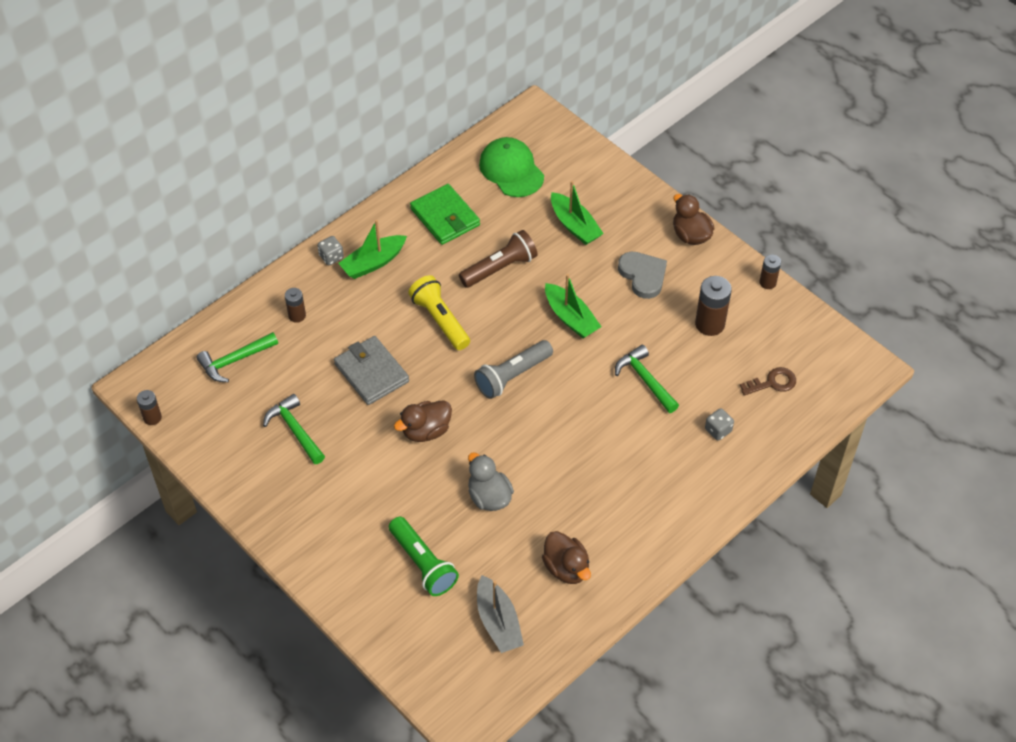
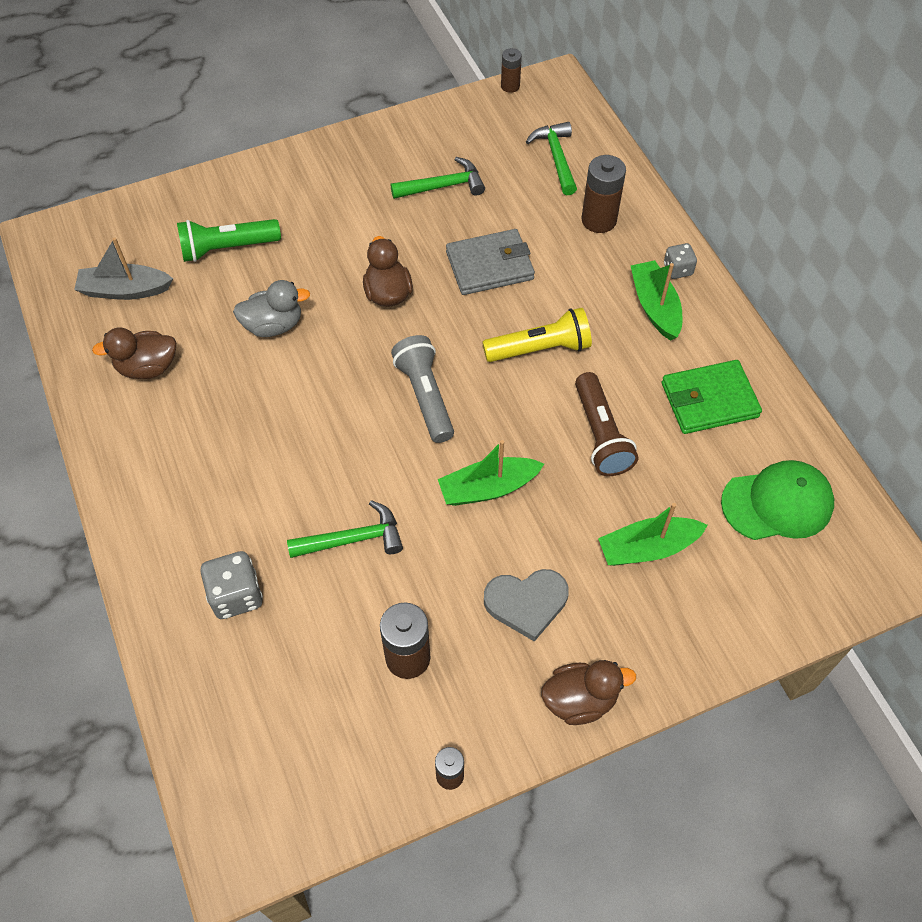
camera: 110 degrees right, 5 degrees up
(297, 315) = (599, 220): brown battery -> brown battery, size x1.71
(718, 430) = (236, 595): grey dice -> grey dice, size x1.61
(772, 382) = (274, 699): brown key -> none

